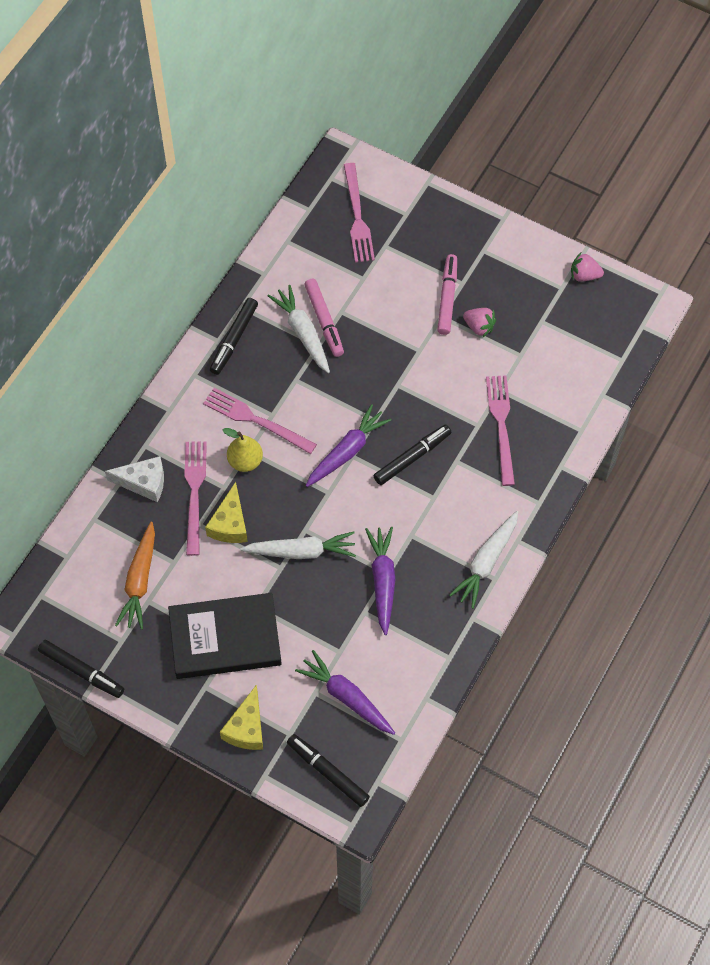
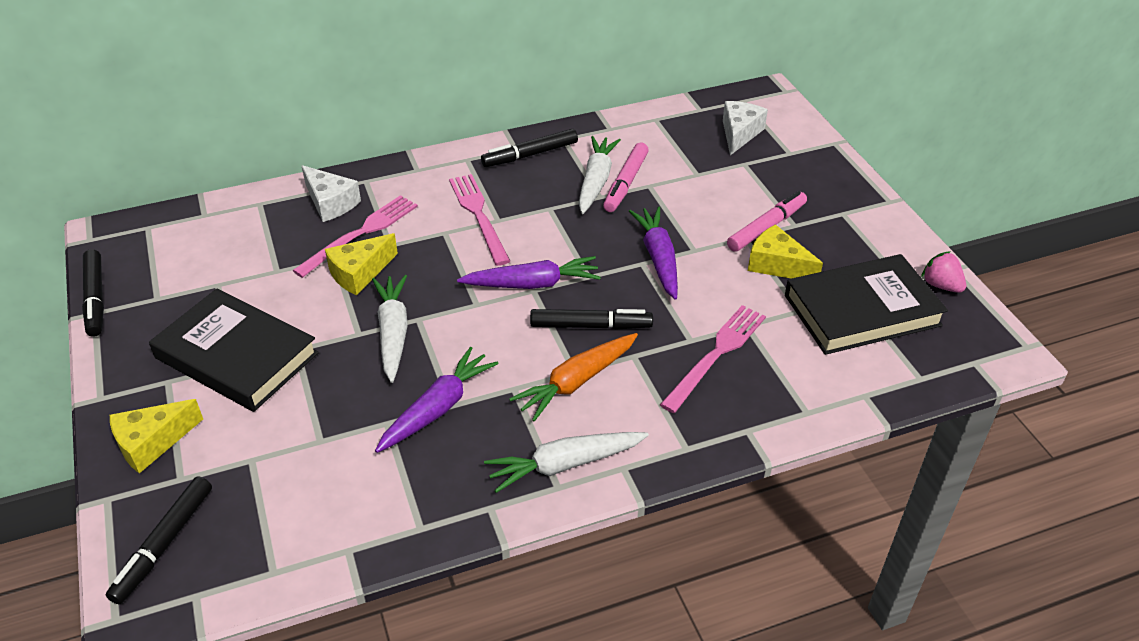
camera: 40 degrees right, 20 degrees down
(140, 581) = (231, 266): orange carrot -> orange carrot (576, 382)
(245, 461) = (432, 237): yellow pear -> none
(301, 551) = (393, 333): white carrot -> white carrot turned 135 degrees counterclockwise
(328, 772) = (164, 544): black marker -> black marker turned 150 degrees counterclockwise
(346, 697) = (273, 486): purple carrot -> purple carrot (658, 258)
(357, 217) = (739, 133): pink fork -> white cheese
(479, 327) = (777, 265): pink strawberry -> yellow cheese
(555, 329) = (862, 310): none -> black book

